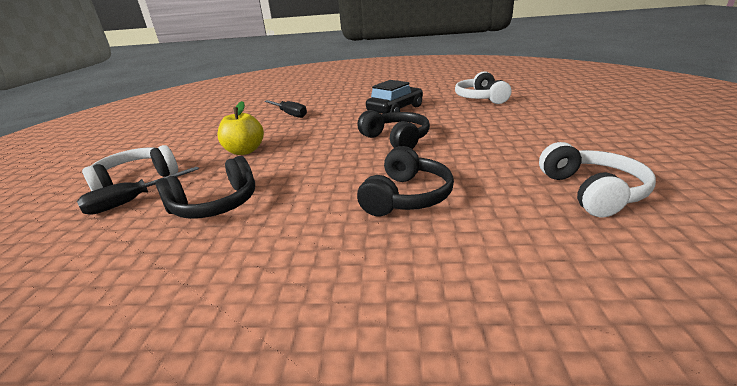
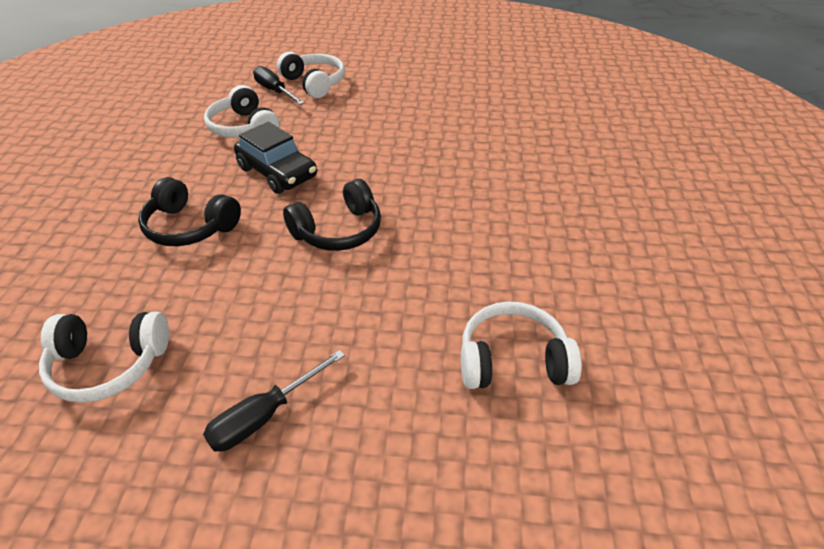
camera: 90 degrees right, 15 degrees up
(216, 204) = (244, 128): black headphones -> white headphones
(245, 151) = (354, 125): yellow apple -> none
(289, 114) = (476, 142): black screwdriver -> black screwdriver (265, 416)
(395, 109) = (469, 239): black car -> black car (277, 172)

